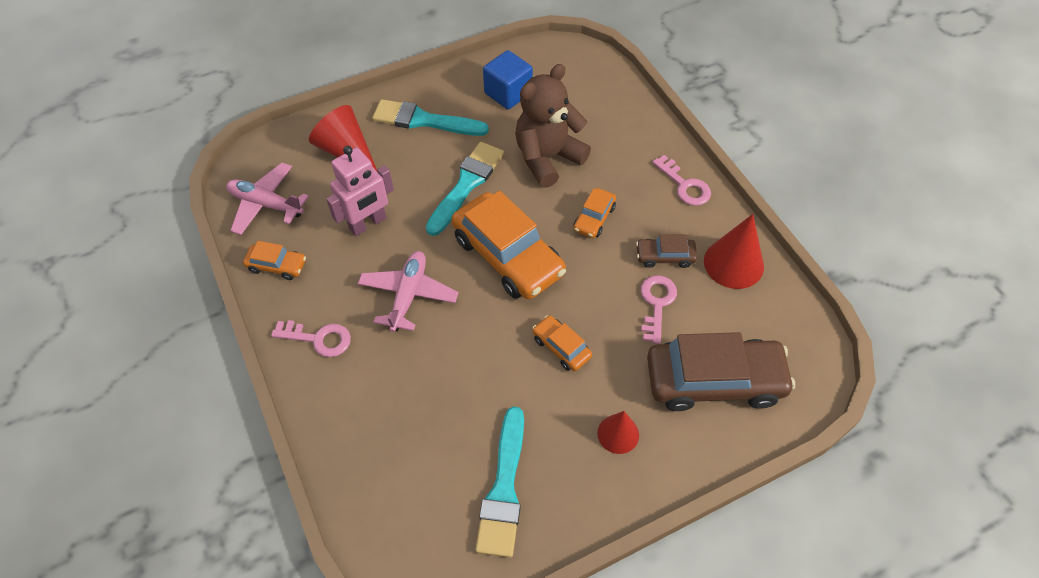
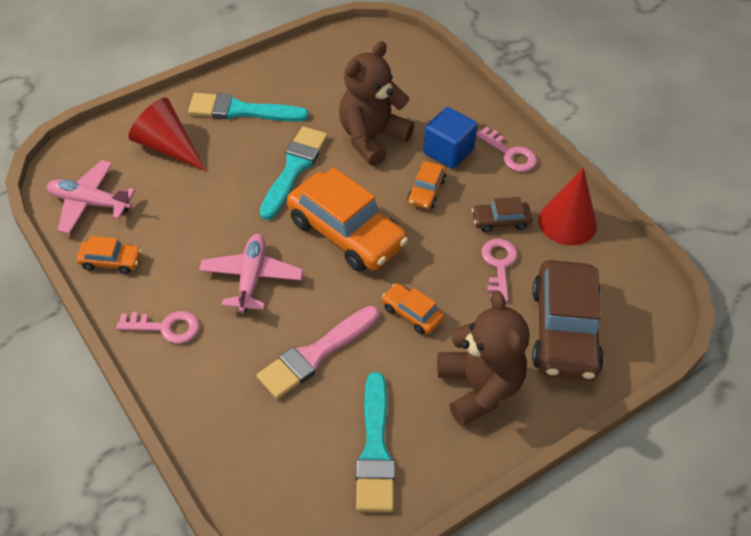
camera: 10 degrees left, 5 degrees down
(368, 223) = (199, 213): pink robot -> none
(459, 382) = (315, 355): none -> pink brush
(508, 93) = (323, 79): blue cube -> blue cube (448, 151)
(618, 434) = (479, 388): red cone -> brown teddy bear
(714, 381) = (564, 331): brown car -> brown car turned 105 degrees clockwise

